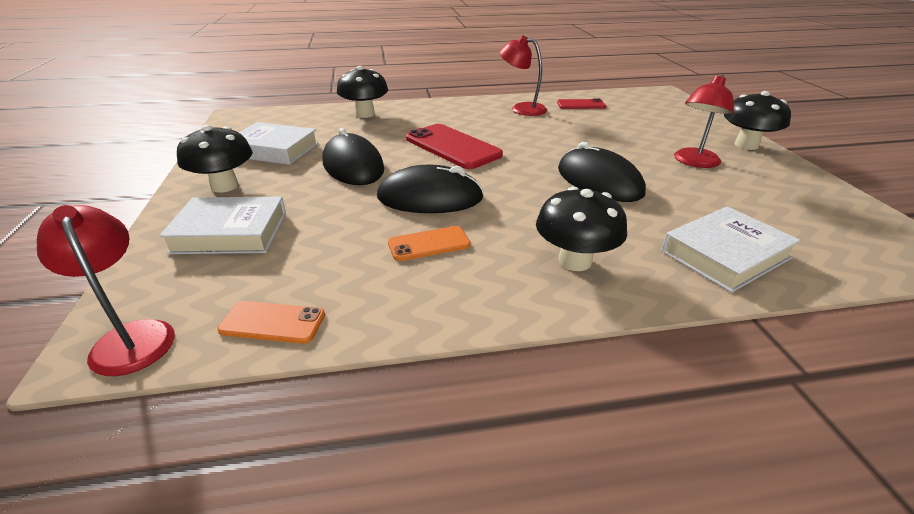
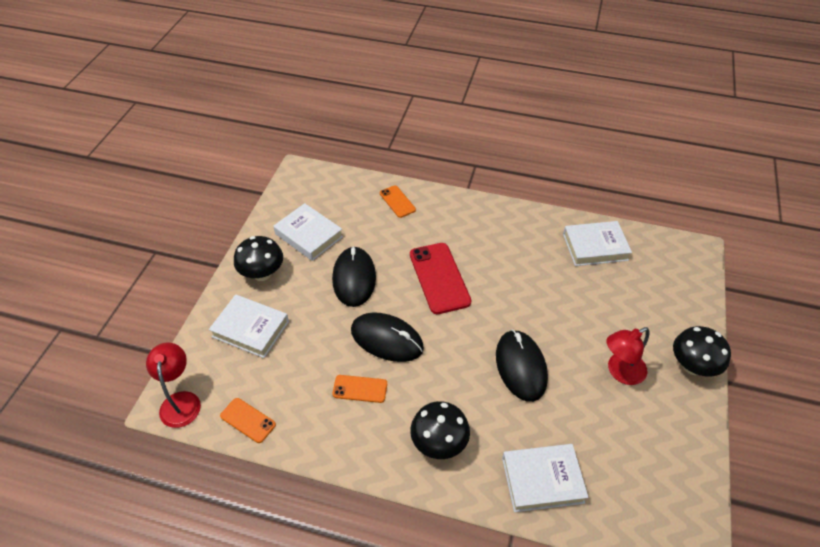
camera: 25 degrees right, 15 degrees up
(365, 114) = (397, 201): black mushroom -> orange phone
(522, 108) = (535, 235): red lamp -> none
(581, 105) = (595, 247): red phone -> white book

